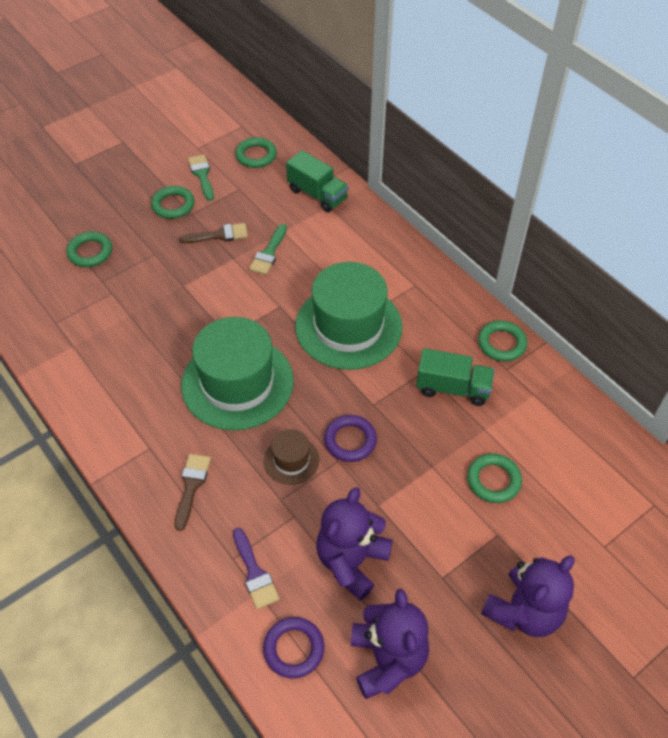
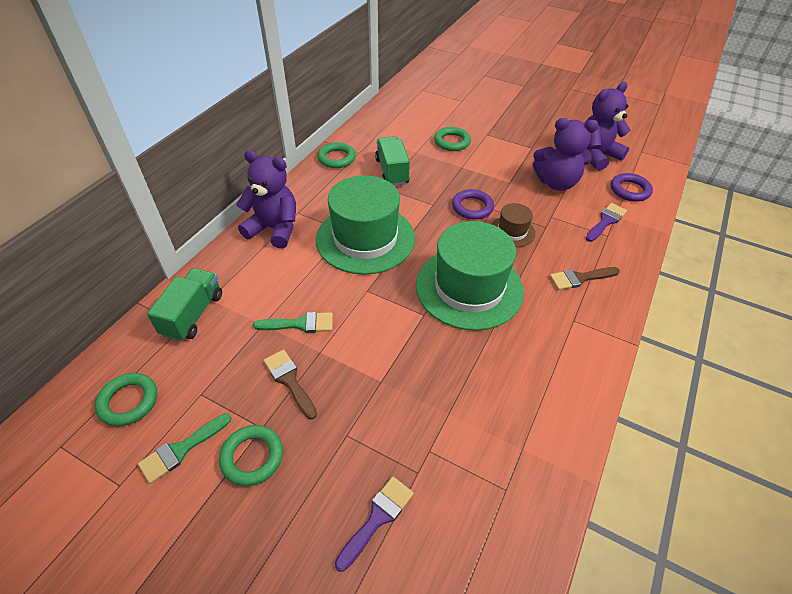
camera: 115 degrees left, 5 degrees down
(90, 252) = (377, 518): green ring -> purple brush
(524, 611) = (523, 119): purple teddy bear -> purple teddy bear (274, 229)

